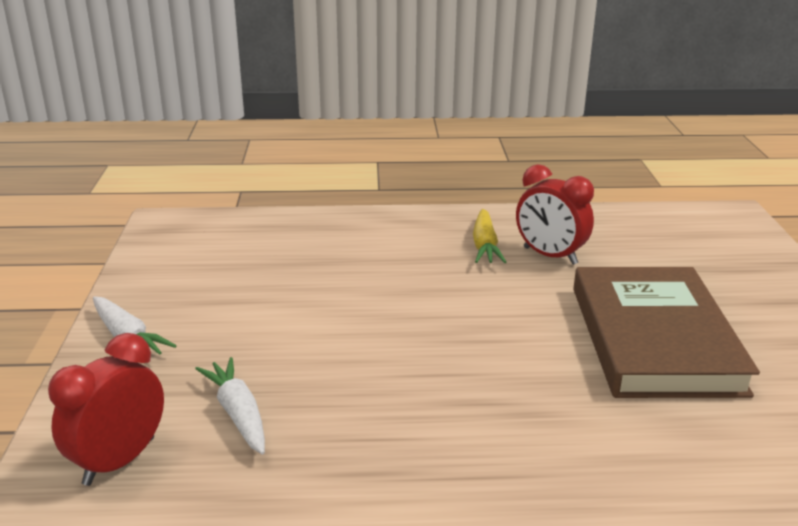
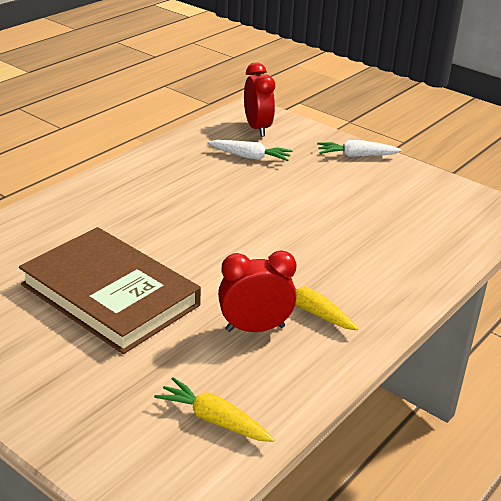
camera: 130 degrees right, 5 degrees up
(655, 230) = (214, 420): none -> yellow carrot

